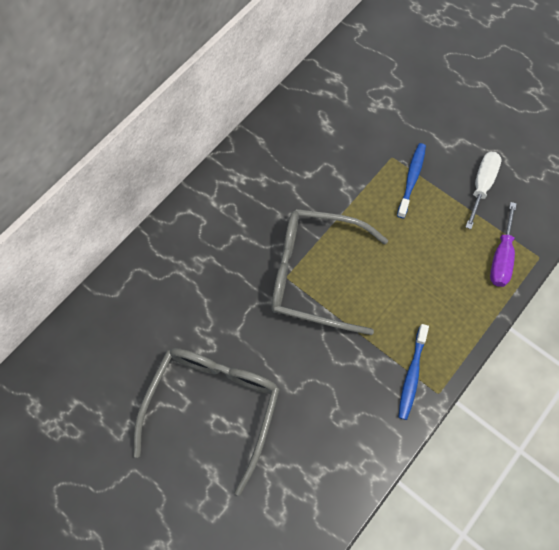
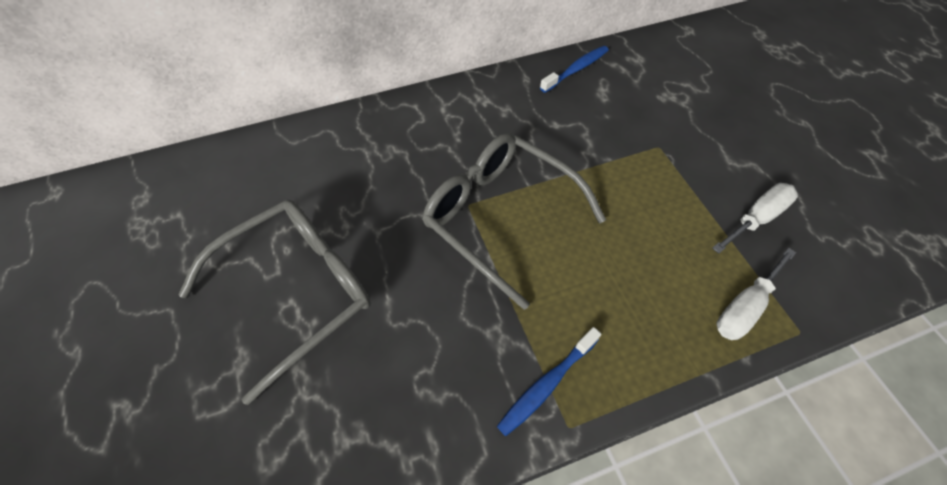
camera: 30 degrees right, 10 degrees down
(411, 179) = (670, 176): blue toothbrush -> blue toothbrush (576, 69)
(501, 257) = (744, 307): purple screwdriver -> white screwdriver

